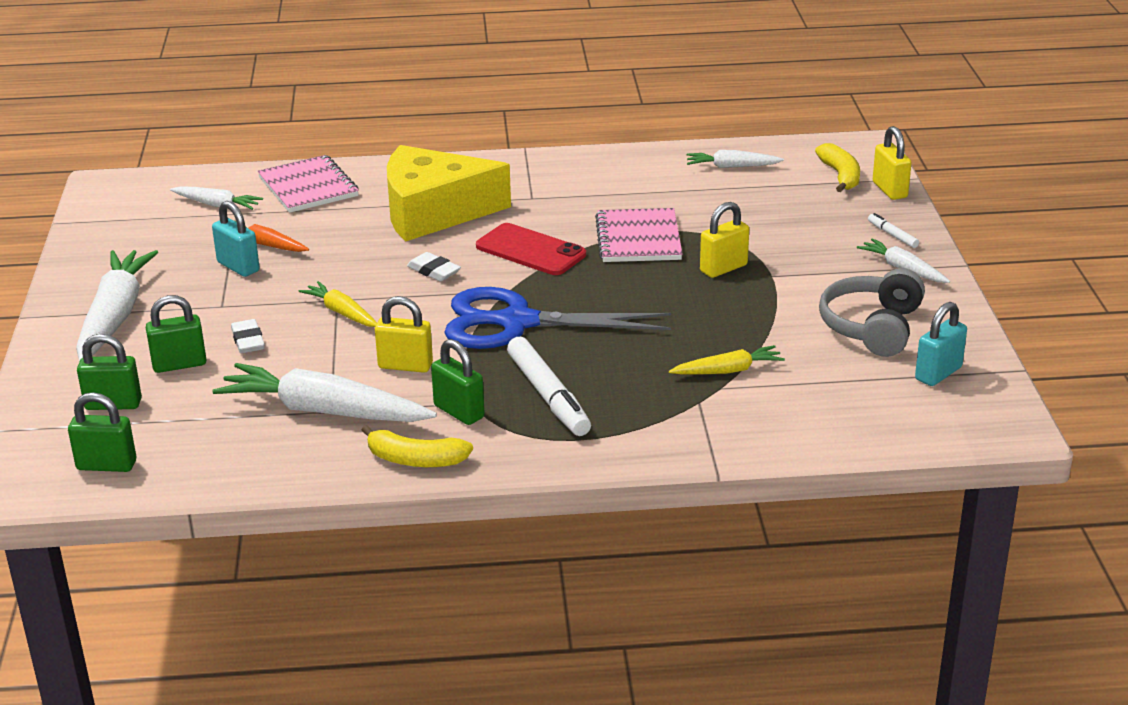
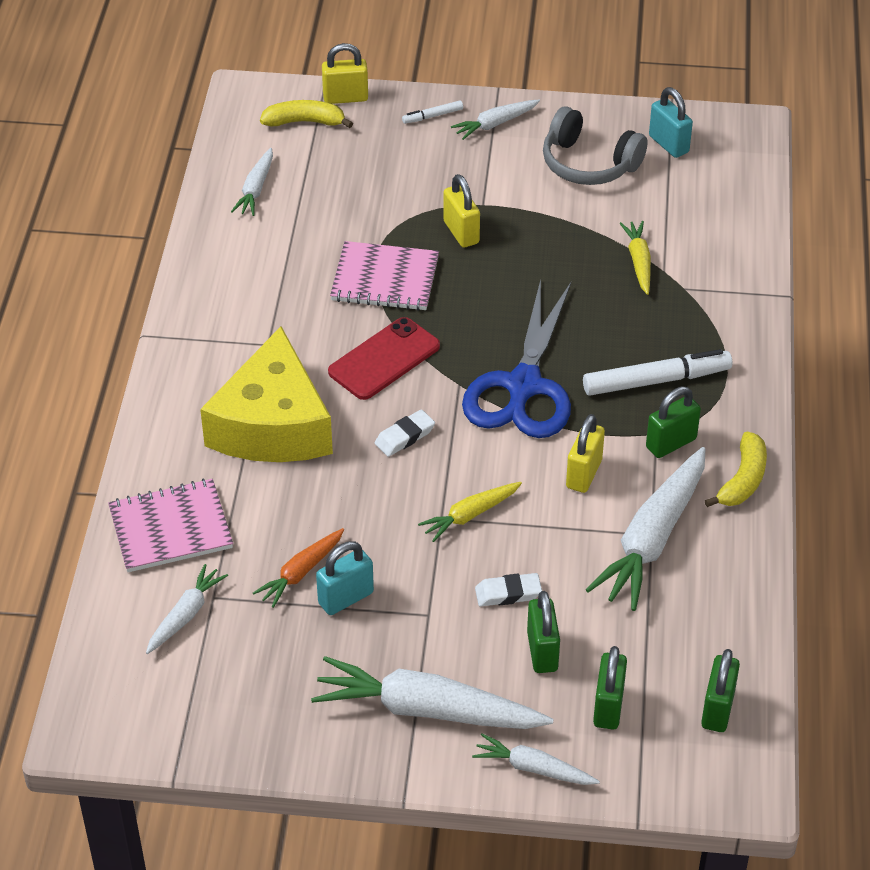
camera: 80 degrees left, 15 degrees up
(47, 373) = (533, 768): none -> white carrot

